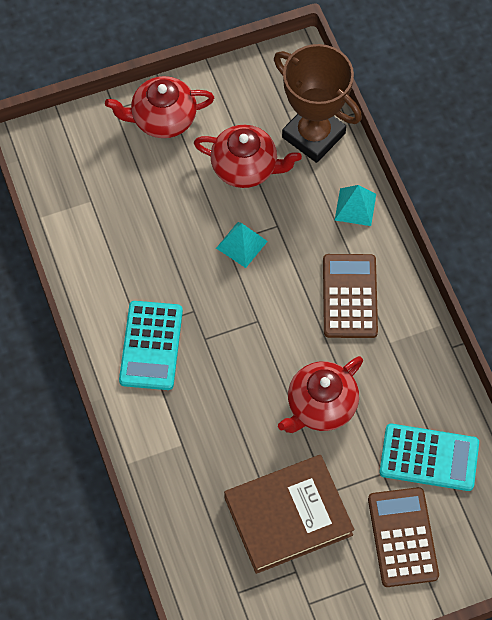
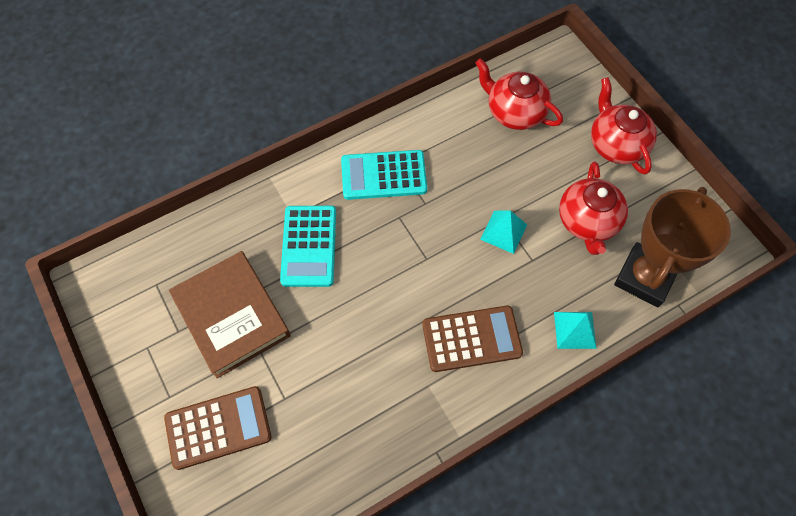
camera: 80 degrees right, 0 degrees up
(320, 406) = (347, 328): red teapot -> red teapot (514, 112)
(429, 457) = (306, 443): turquoise calculator -> turquoise calculator (309, 246)

